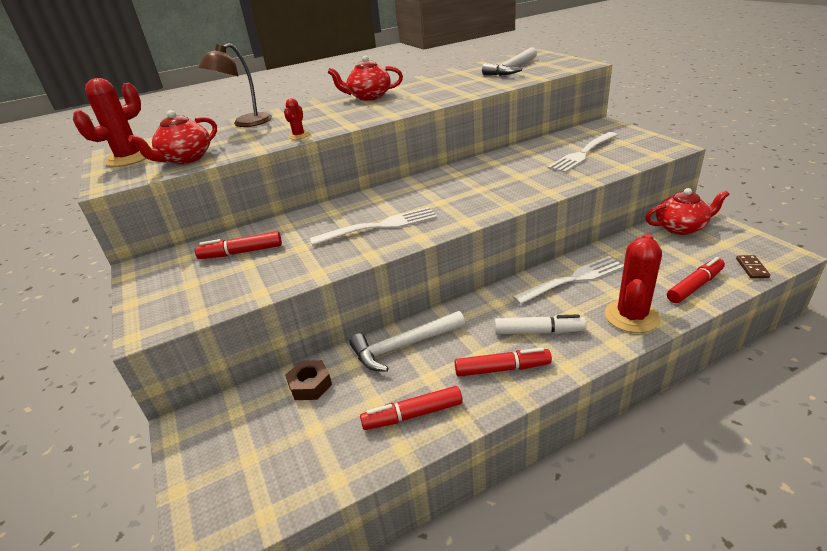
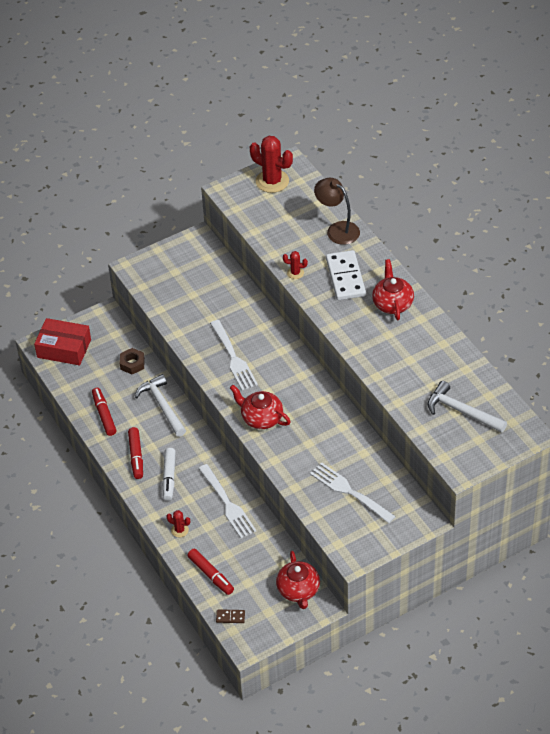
camera: 85 degrees right, 15 degrees up
(186, 159) = (262, 217): red teapot -> red teapot (261, 418)
(235, 489) = (64, 348): none -> red box
(241, 252) = (209, 287): red marker -> none
(321, 115) = (345, 277): none -> white domino
(631, 316) = (179, 530): red cactus -> red cactus, size x0.48

